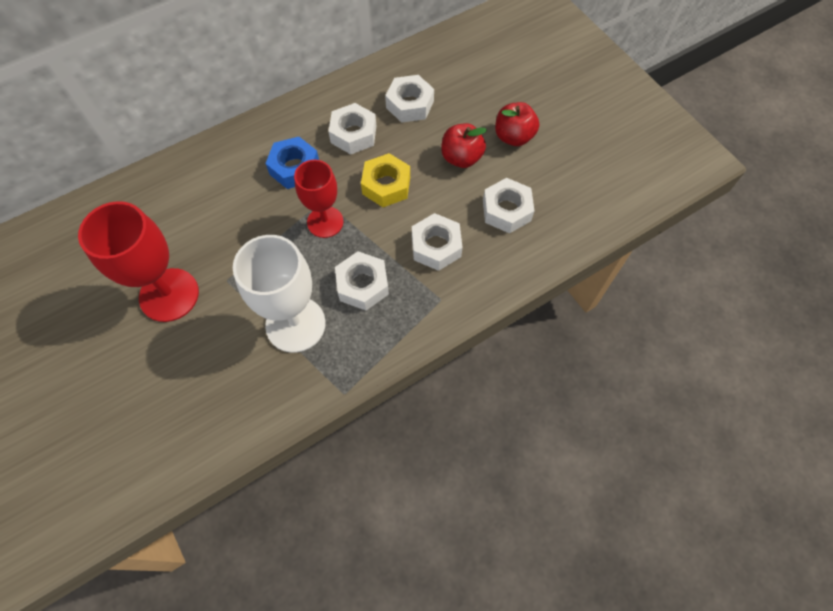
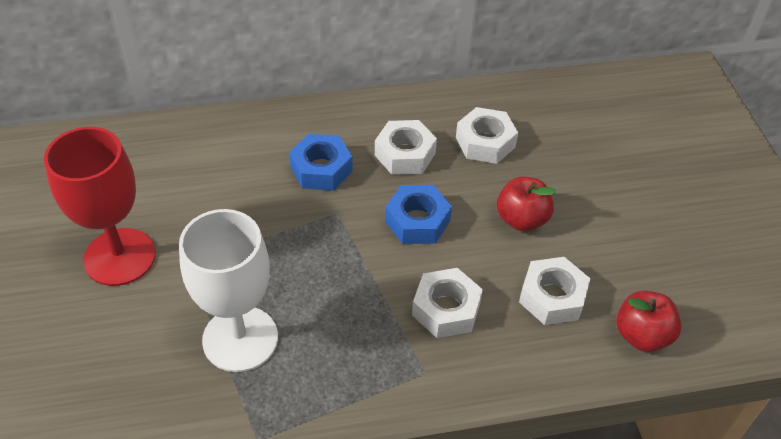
camera: 20 degrees right, 15 degrees down
(325, 222) = (328, 237): red goblet -> none
(362, 285) = (338, 322): white nut -> none
(386, 185) = (417, 221): yellow nut -> blue nut
(513, 137) = (597, 216): red apple -> red apple (641, 335)

